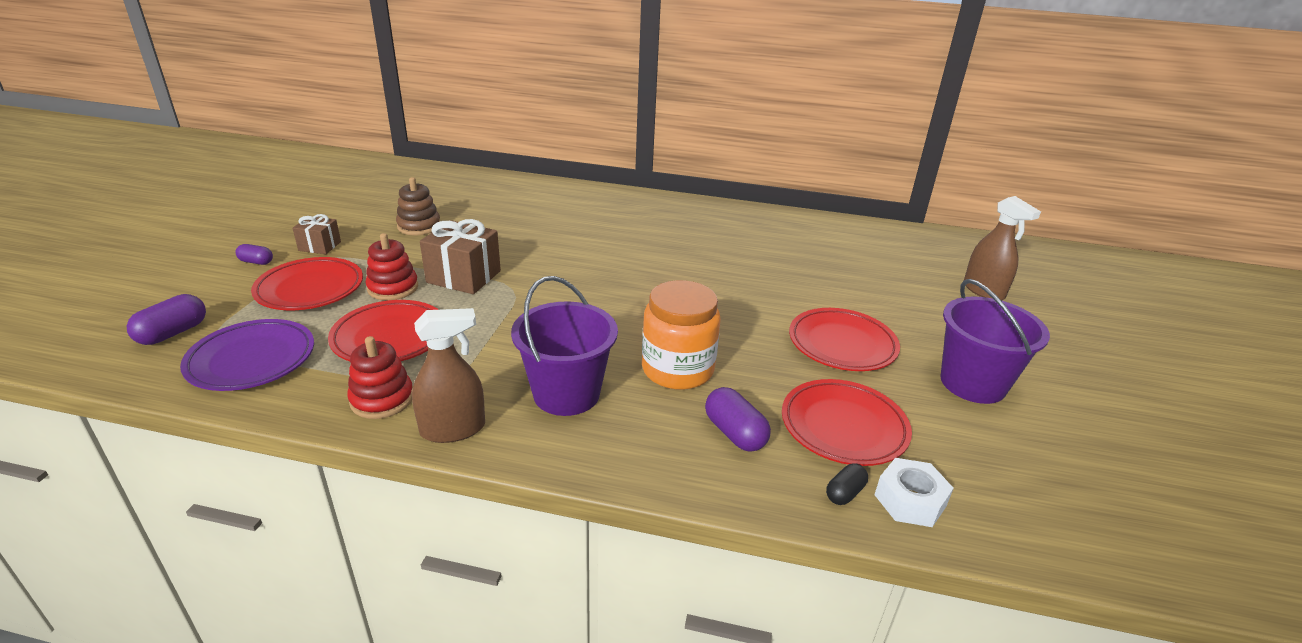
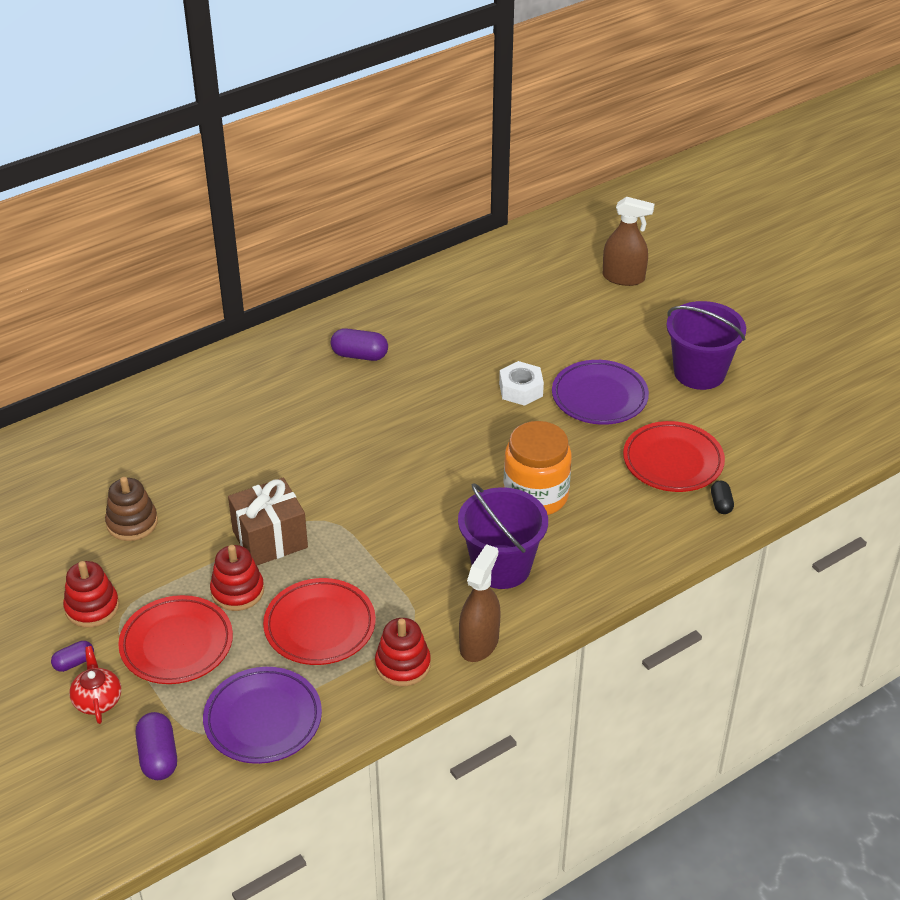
camera: 45 degrees left, 10 degrees up
(222, 285) = (97, 700): none -> red teapot
(320, 246) = (92, 607): brown gift -> red stacking toy
(734, 433) = (626, 513): purple capsule -> purple capsule (359, 355)
(842, 344) = (599, 397): red plate -> purple plate
(909, 500) = (752, 482): white nut -> white nut (520, 390)

